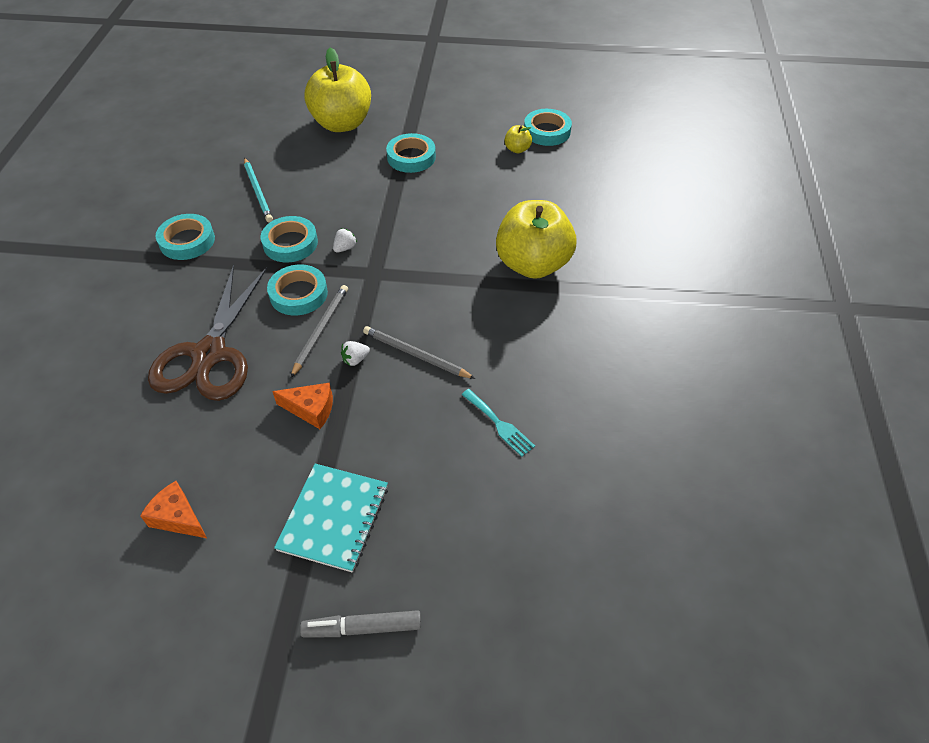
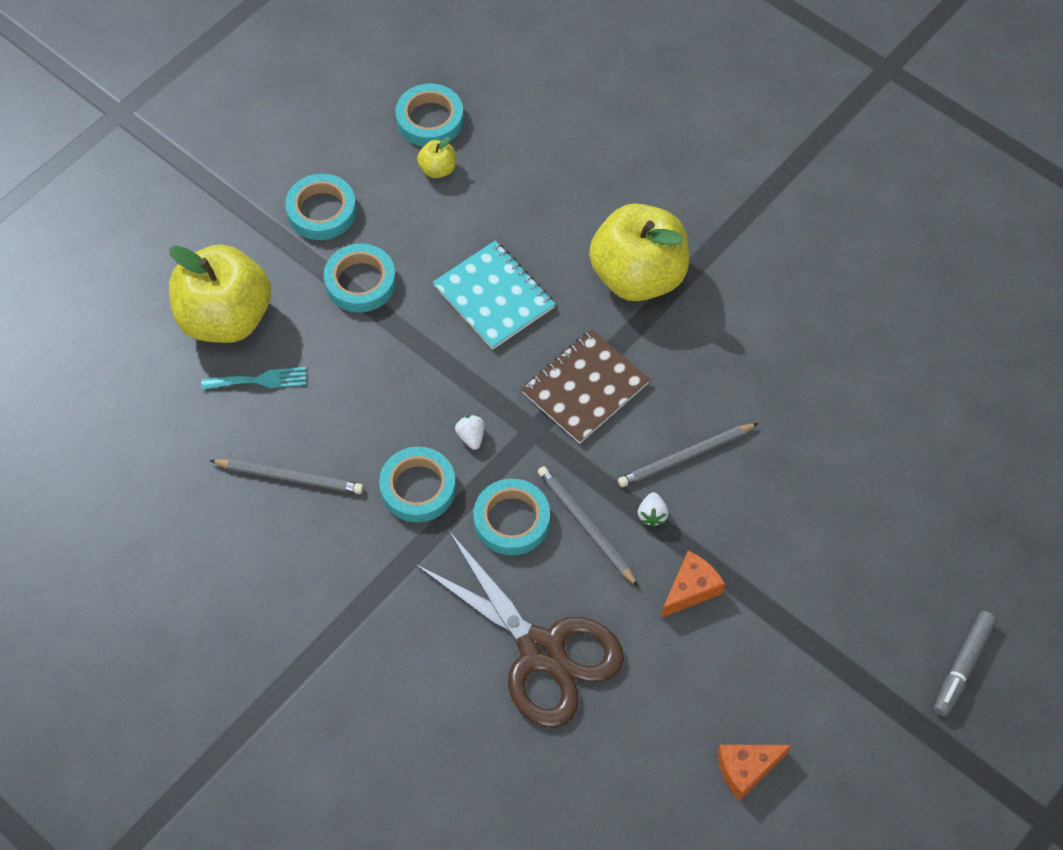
camera: 55 degrees left, 10 degrees up
(187, 241) = (324, 595): turquoise tape -> turquoise tape (321, 211)
(258, 191) = (289, 477): turquoise pencil -> grey pencil
(334, 518) = (836, 633): turquoise notebook -> turquoise notebook (494, 297)
(425, 280) = (585, 388): none -> brown notebook
(499, 424) = (824, 437): turquoise fork -> turquoise fork (260, 380)

